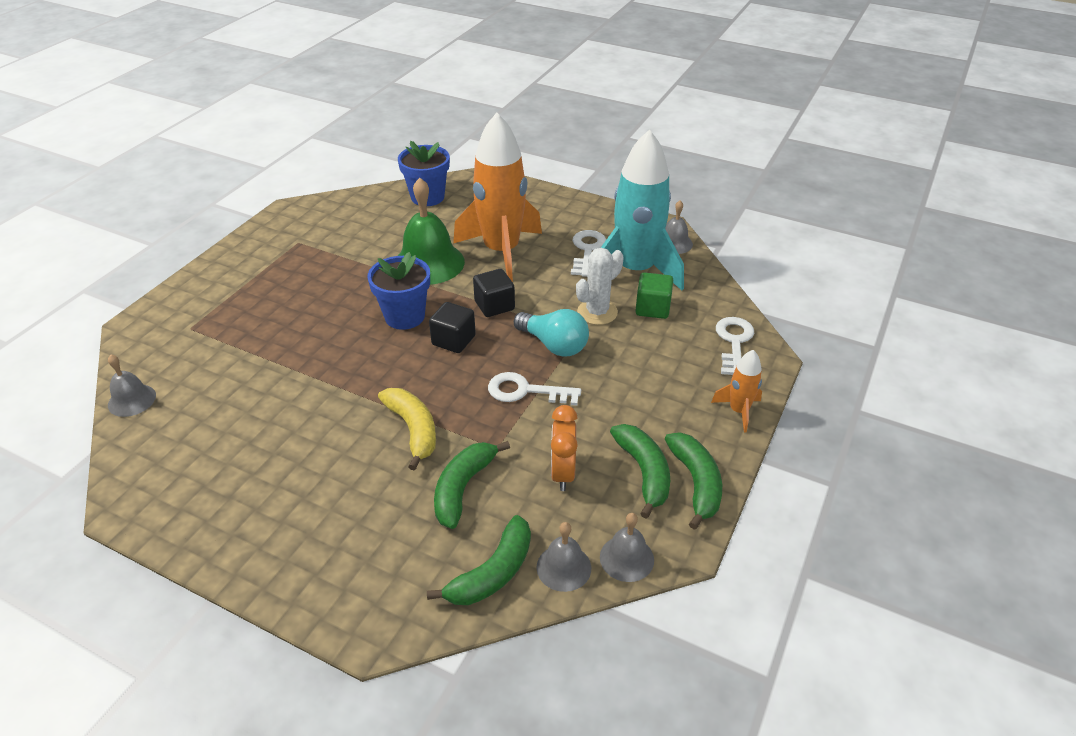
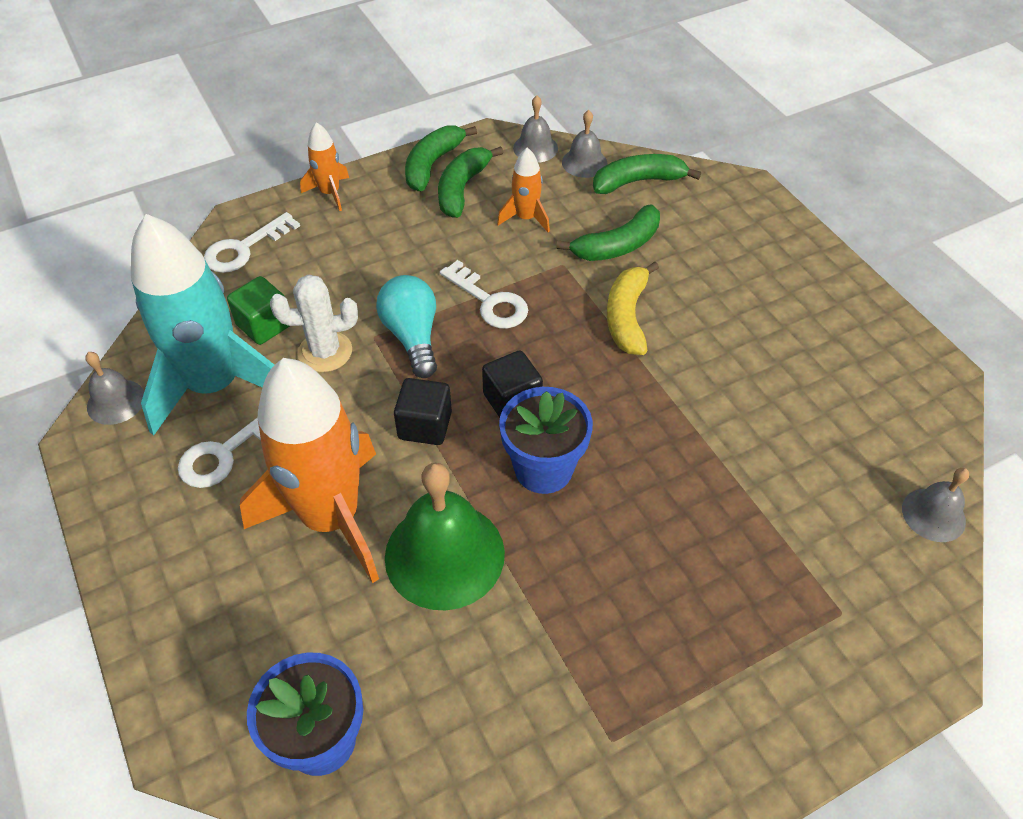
camera: 145 degrees left, 10 degrees up
(562, 473) = (526, 218): orange clock -> orange rocket

